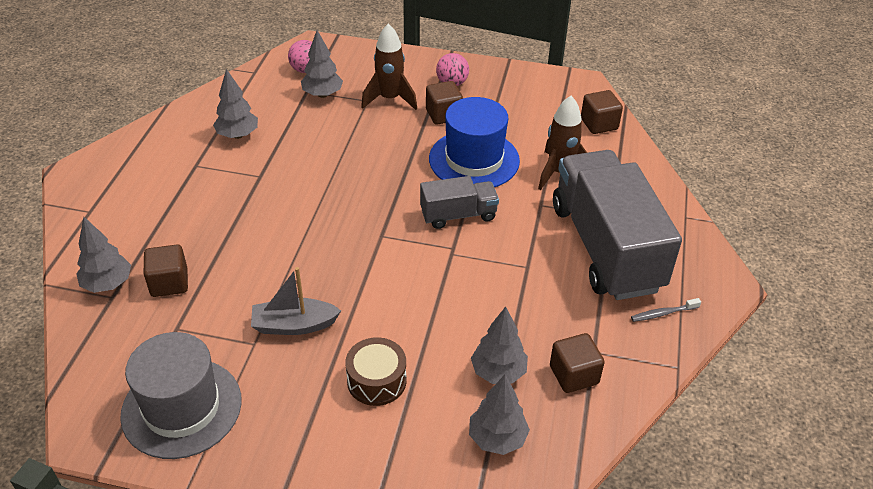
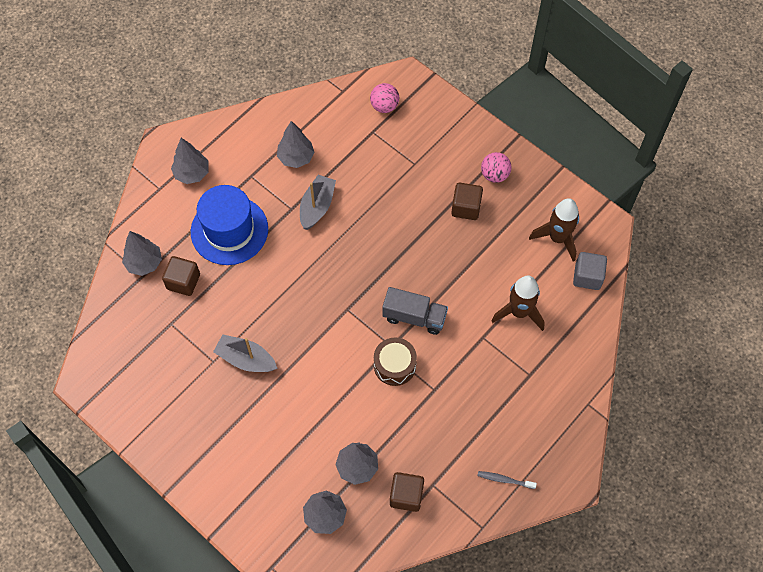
camera: 30 degrees right, 20 degrees up
(181, 407) = (146, 389): grey hat -> none
(288, 164) = (317, 206): none -> grey boat
(322, 94) = (383, 141): grey tree -> grey tree (192, 173)
(376, 380) = (275, 431): brown drum -> brown drum (394, 365)
(390, 99) = (433, 170): brown rocket -> brown rocket (557, 238)
(474, 160) = (460, 267): blue hat -> blue hat (229, 230)
(599, 124) = (587, 277): brown cube -> grey cube
(606, 247) = (504, 401): grey truck -> none

